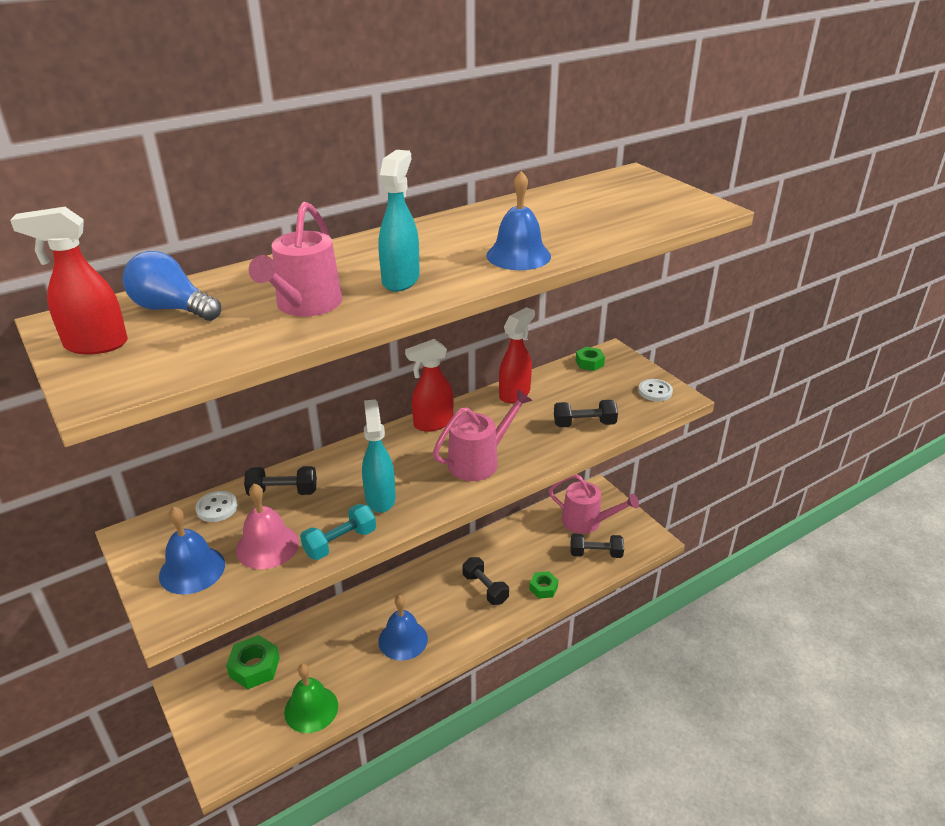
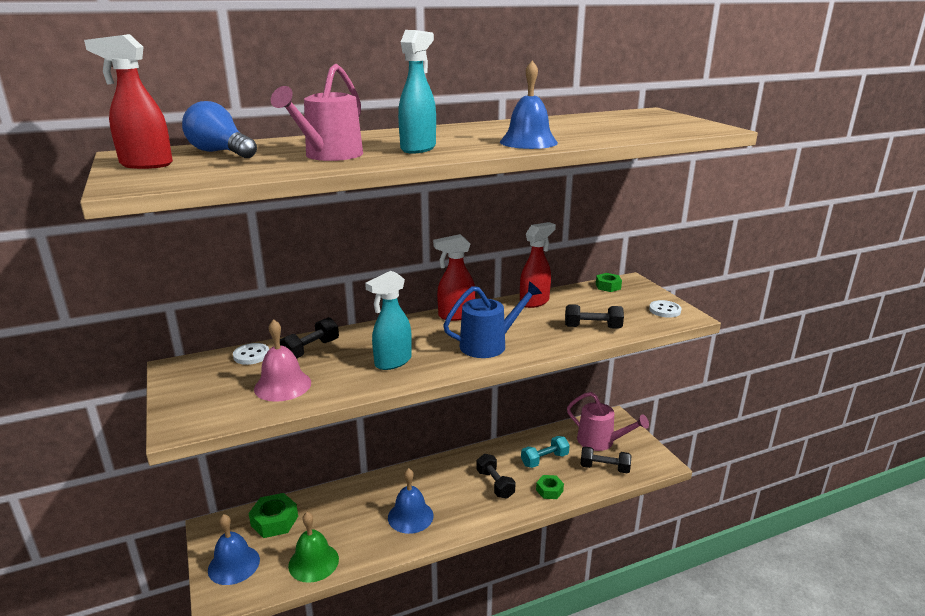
camera: 10 degrees right, 10 degrees down
(192, 569) = (213, 395): blue bell -> blue bell (234, 564)
(283, 492) = (310, 350): black dumbbell -> black dumbbell turned 60 degrees counterclockwise
(340, 542) = (346, 389): turquoise dumbbell -> turquoise dumbbell (544, 460)
(380, 498) = (392, 362): turquoise spray bottle -> turquoise spray bottle turned 135 degrees counterclockwise
(479, 461) = (489, 344): pink watering can -> blue watering can

